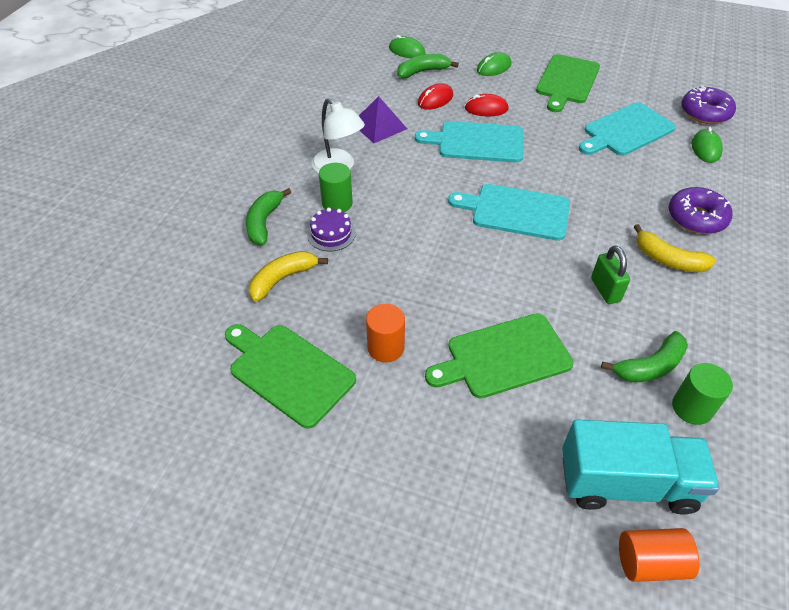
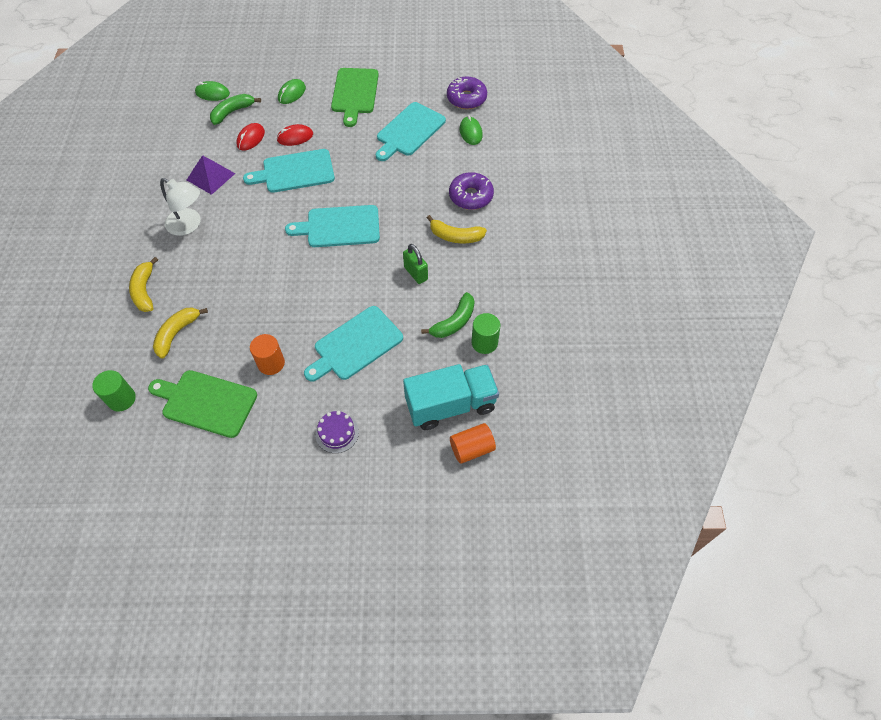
camera: 20 degrees left, 10 degrees up
(264, 222) = (145, 291): green banana -> yellow banana
(331, 234) = (202, 285): purple cake -> purple cake (337, 433)
(337, 203) = (198, 258): green cylinder -> green cylinder (121, 399)
(503, 357) = (355, 345): green cutting board -> turquoise cutting board

